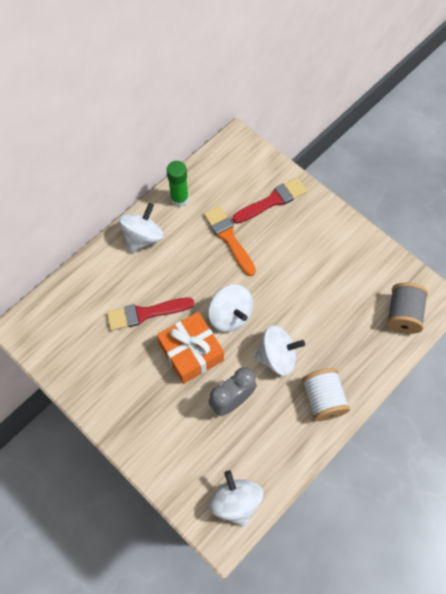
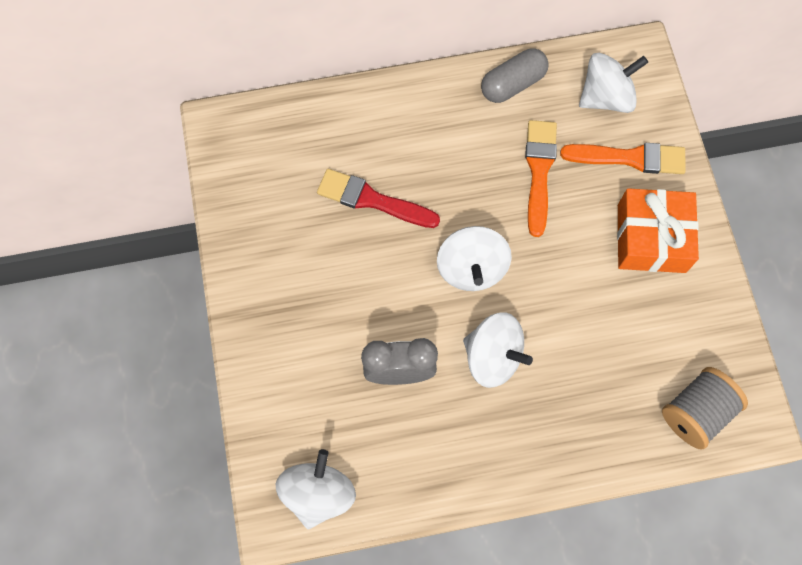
camera: 35 degrees right, 5 degrees up
(143, 237) = (434, 105): white spinning top -> white spinning top (606, 97)
(179, 199) = (513, 84): green glue stick -> grey capsule
(191, 352) = (392, 282): orange gift -> orange gift (651, 238)
(272, 201) = (630, 158): red brush -> orange brush
(323, 399) = (512, 447): white spool -> none

